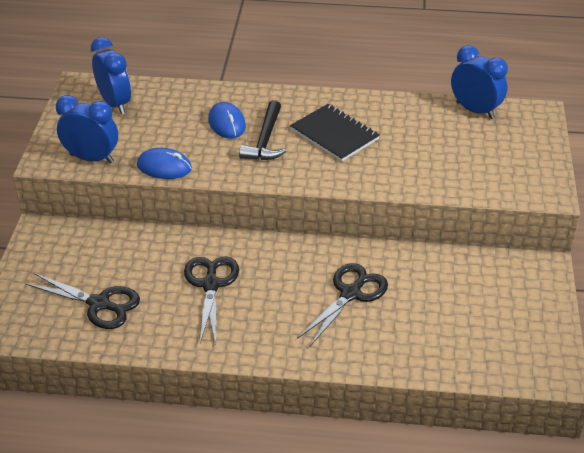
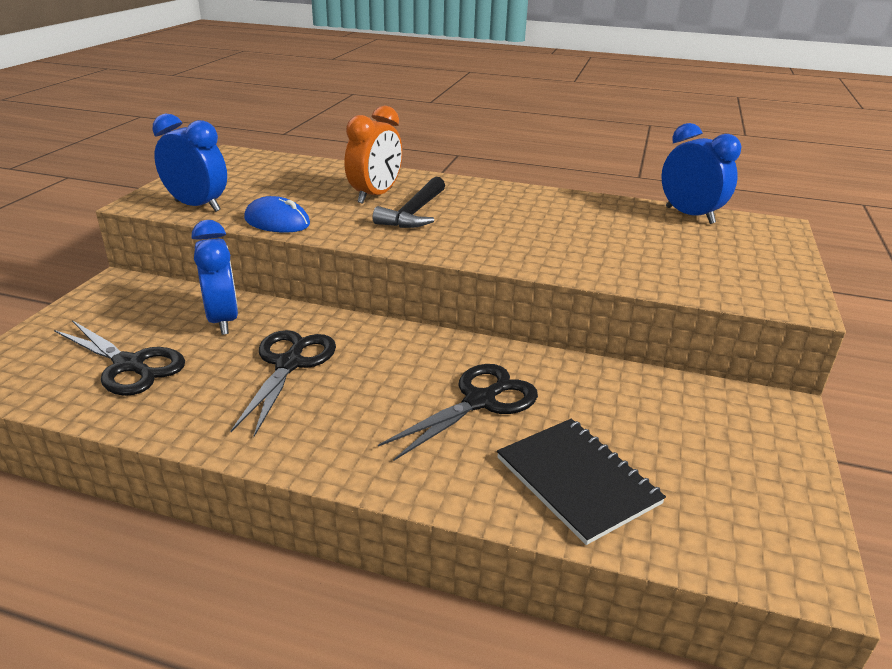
camera: 10 degrees right, 10 degrees down
(115, 103) = (258, 169): blue clock -> blue clock (223, 320)
(227, 123) = (375, 195): blue mouse -> orange clock
(334, 134) = (502, 217): black notebook -> black notebook (577, 480)

